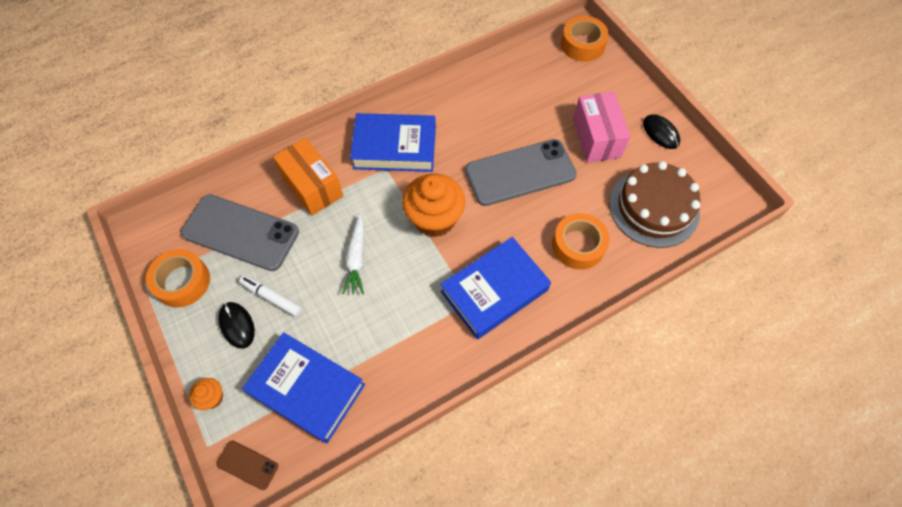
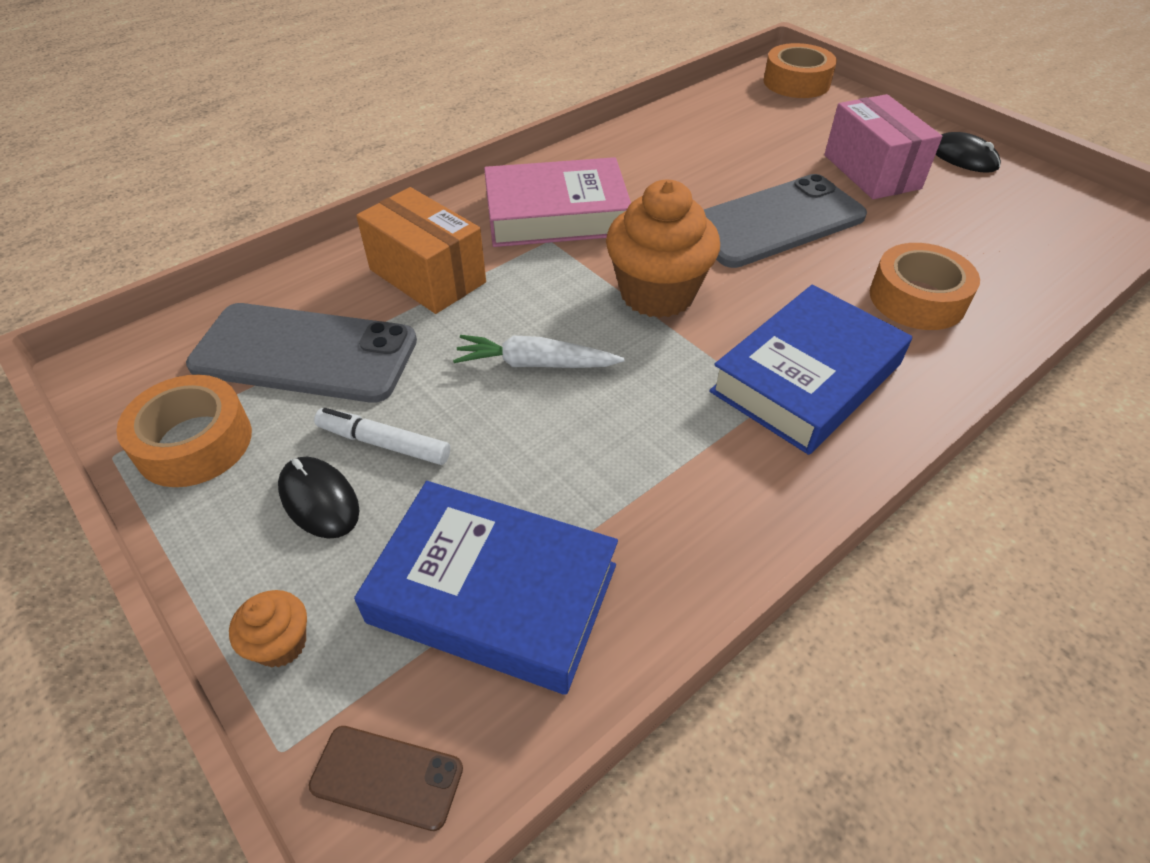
camera: 10 degrees left, 15 degrees down
(356, 258) = (535, 364): white carrot -> white carrot turned 105 degrees clockwise
(395, 147) = (556, 214): blue book -> pink book
(654, 207) = (1008, 239): brown cake -> none

